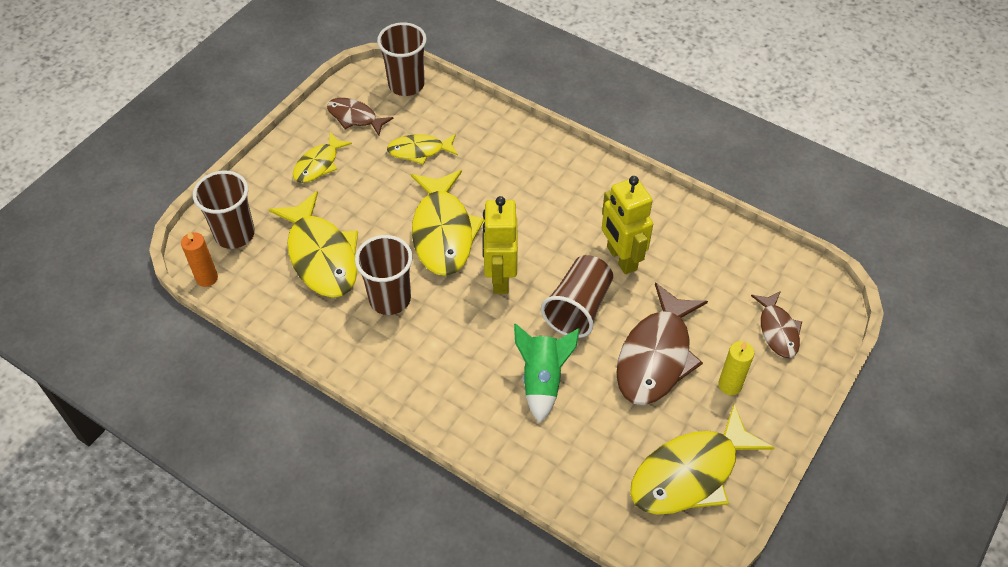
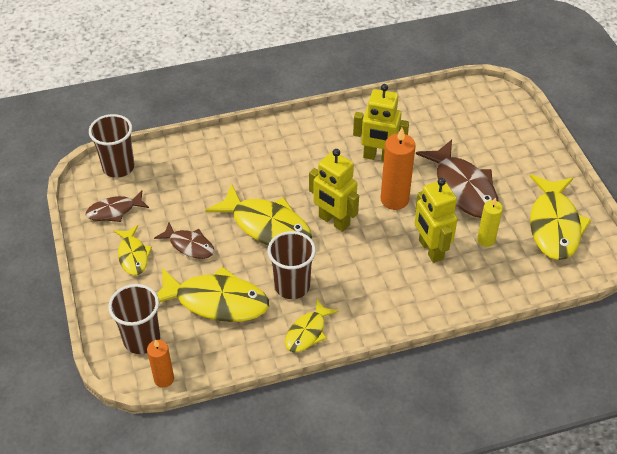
camera: 50 degrees left, 5 degrees down
(419, 151) = (185, 196): yellow fish -> yellow fish (307, 332)
(542, 380) = (430, 250): green rocket -> yellow robot
(578, 308) = (394, 199): brown cup -> orange candle
(730, 385) = (512, 170): yellow candle -> yellow candle (486, 240)
(777, 330) = (495, 127): brown fish -> brown fish (189, 245)

